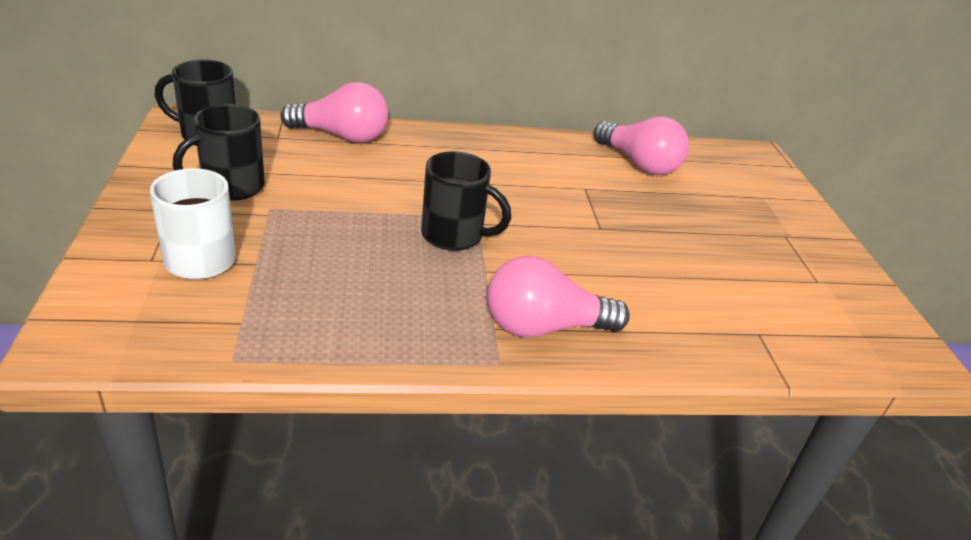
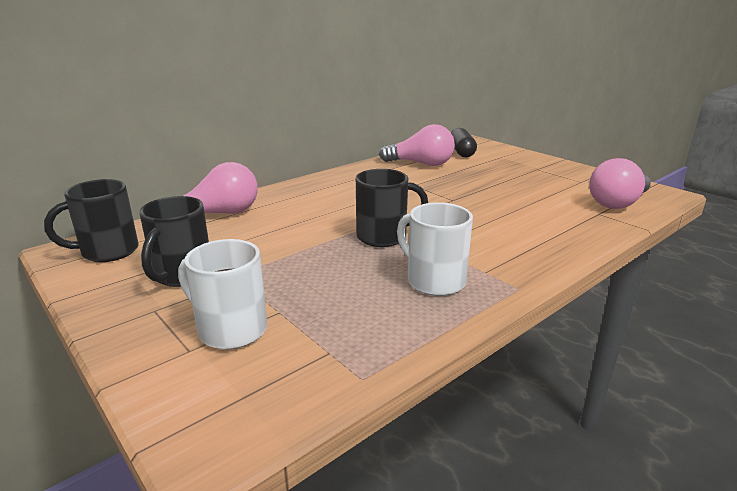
camera: 30 degrees left, 10 degrees down
(428, 308) = (434, 281): none -> white mug
(543, 327) = (507, 258): pink light bulb -> pink light bulb (617, 203)
(719, 168) = (461, 152): none -> black capsule

